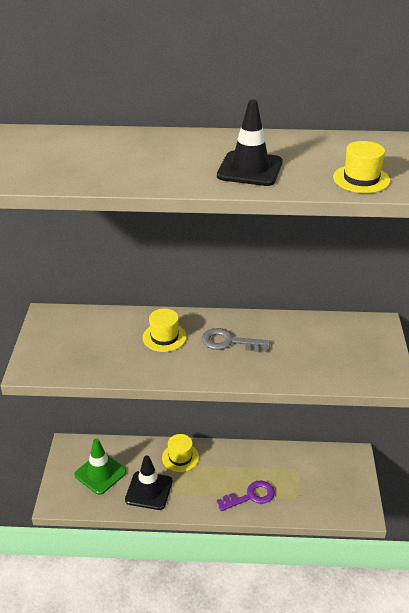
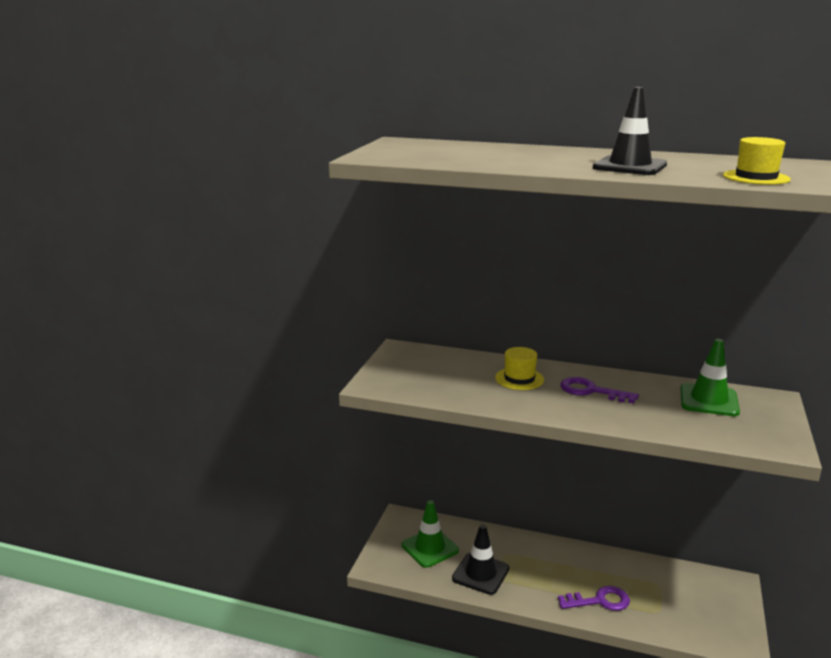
camera: 15 degrees right, 15 degrees down
(180, 457) = (522, 548): yellow hat -> none
(229, 342) = (591, 391): grey key -> purple key
(328, 336) = (709, 400): none -> green traffic cone

